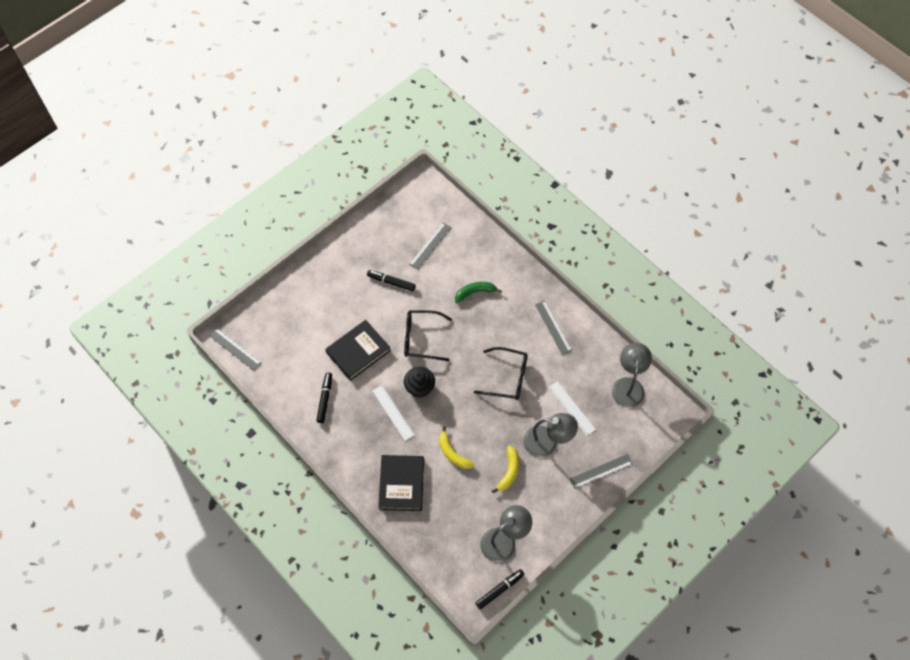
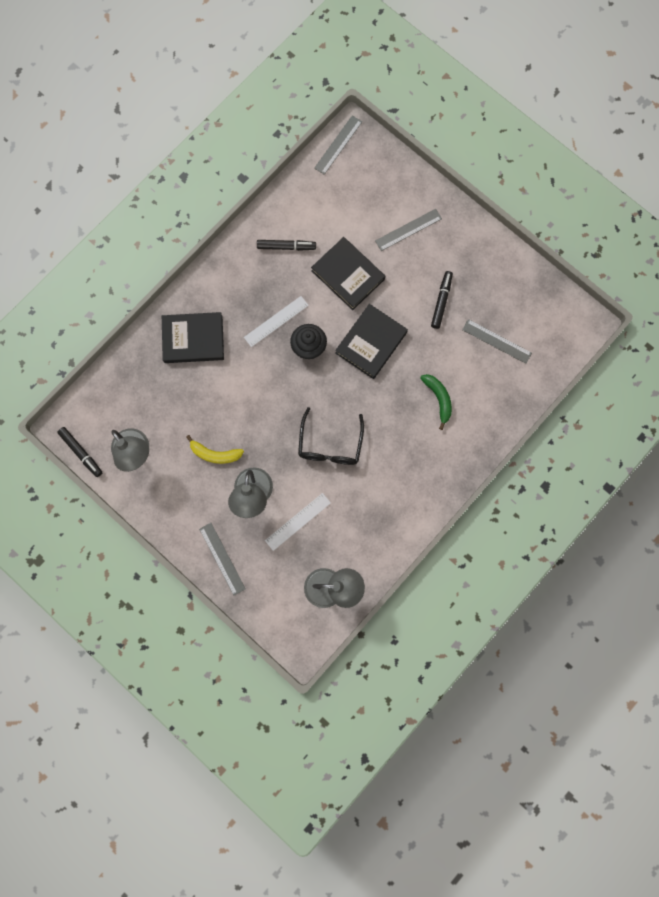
camera: 85 degrees right, 15 degrees up
(421, 338) = (371, 343): black glasses -> black book
(453, 453) = (232, 390): yellow banana -> none
(553, 327) = (401, 494): grey ruler -> grey ruler (408, 229)

